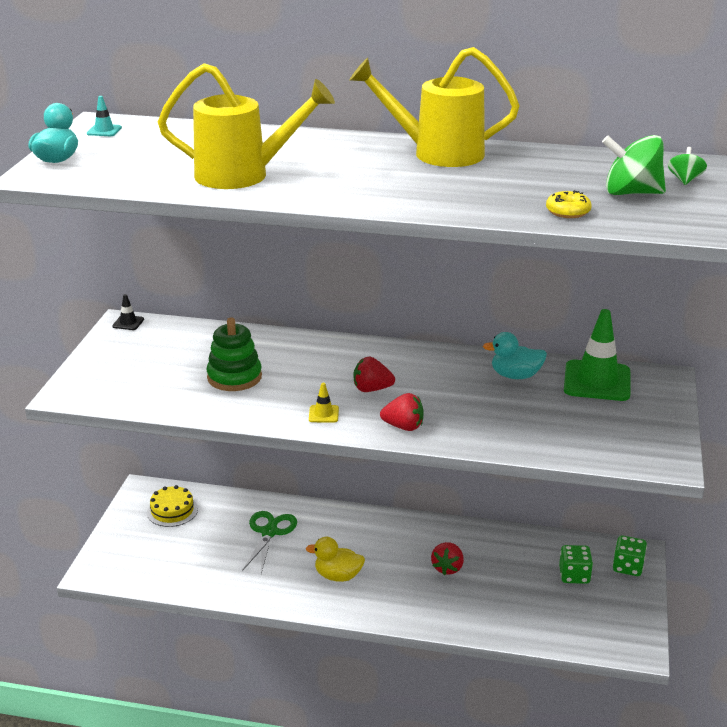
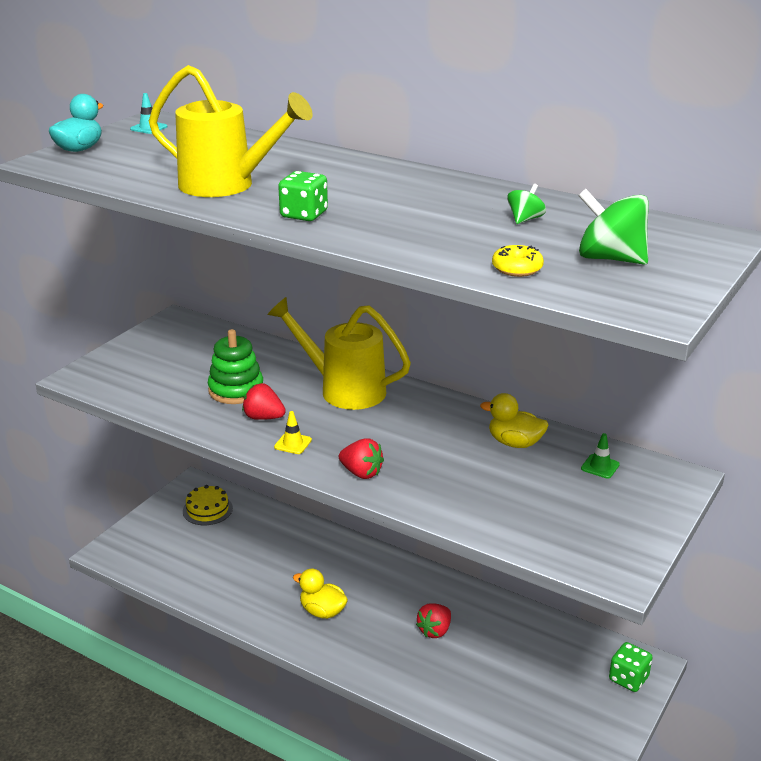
camera: 20 degrees right, 0 degrees up
(128, 323) = (180, 320): black traffic cone -> none
(269, 532) = (283, 551): green scissors -> none
(372, 389) = (357, 428): red strawberry -> red strawberry (263, 417)
(437, 154) = (440, 189): yellow watering can -> yellow watering can (344, 390)
(515, 376) = (514, 443): turquoise duck -> yellow duck
(574, 575) = (564, 673): green dice -> green dice (304, 215)
(597, 381) = (600, 466): green traffic cone -> green traffic cone, size x0.43
(685, 180) = (688, 253): green spinning top -> green spinning top (525, 219)

